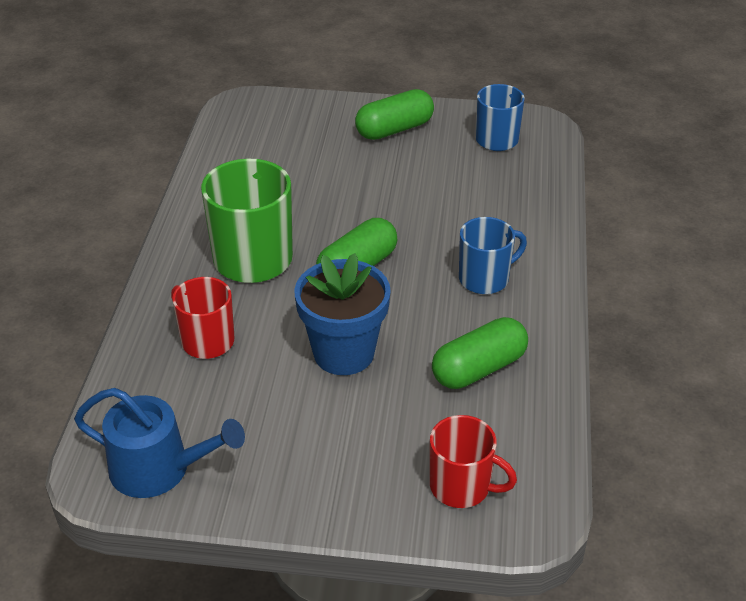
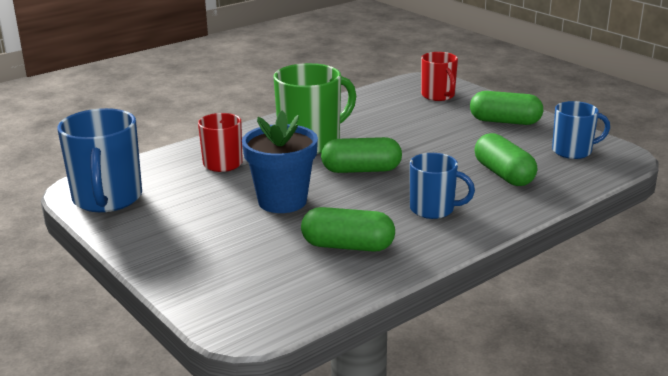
camera: 45 degrees right, 15 degrees down
(159, 469) = (107, 199): blue watering can -> blue mug
(462, 487) = (234, 290): red mug -> red mug (438, 96)
(482, 200) = (503, 174): none -> green capsule

